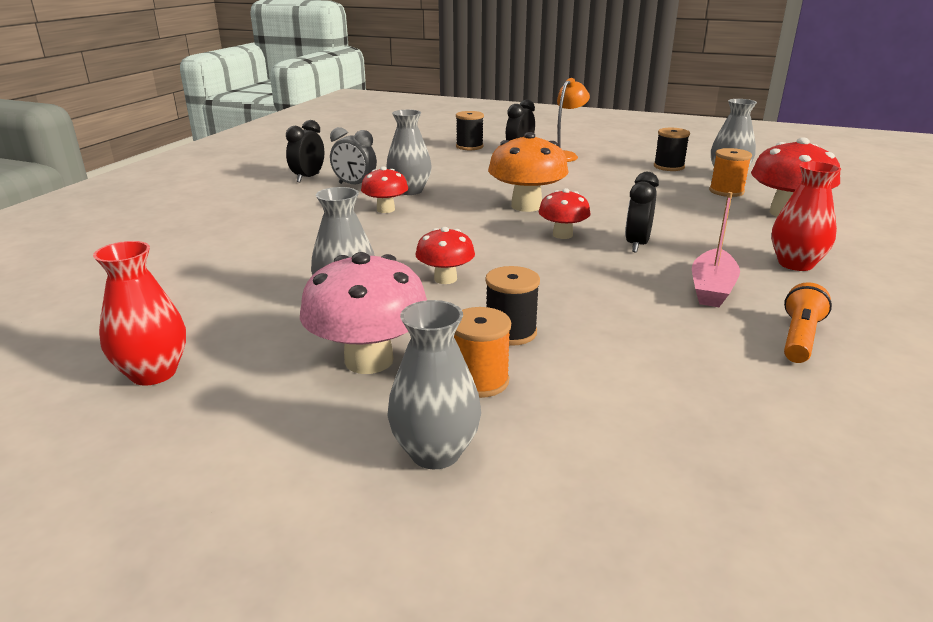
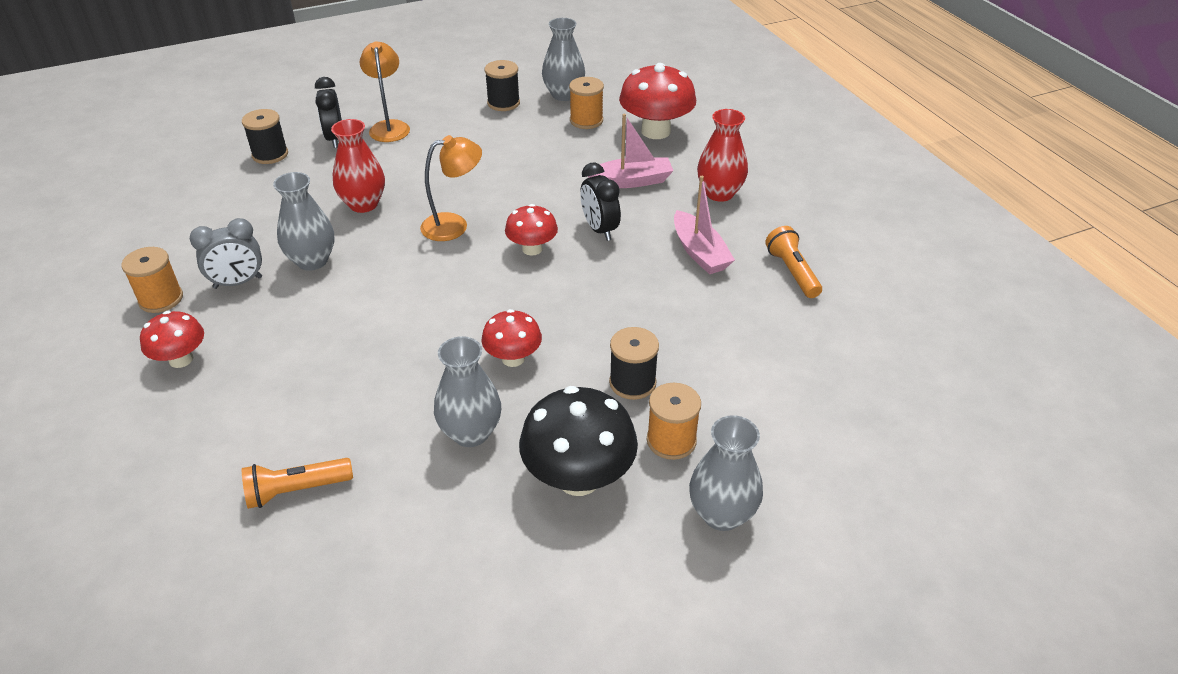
camera: 45 degrees left, 15 degrees up
(153, 373) = (441, 613): red vase -> red vase (363, 204)
(210, 274) = (296, 490): none -> orange flashlight
(308, 178) = (161, 299): black clock -> orange spool
(369, 360) = (578, 477): pink mushroom -> black mushroom
(385, 209) = (330, 302): red mushroom -> red mushroom (181, 359)
(526, 206) = (454, 225): orange mushroom -> orange lamp
(713, 230) = (631, 181): none -> pink boat

